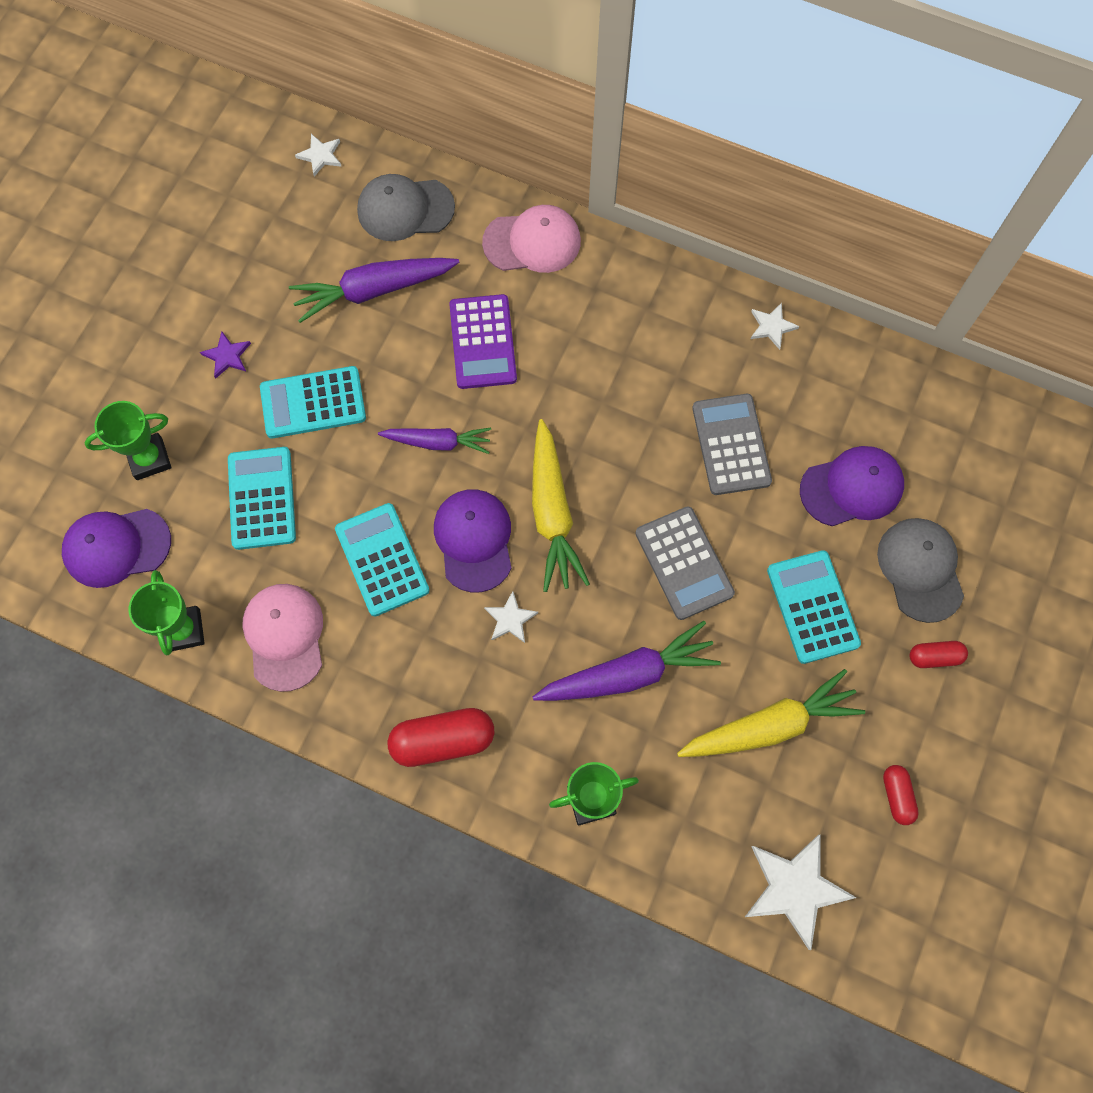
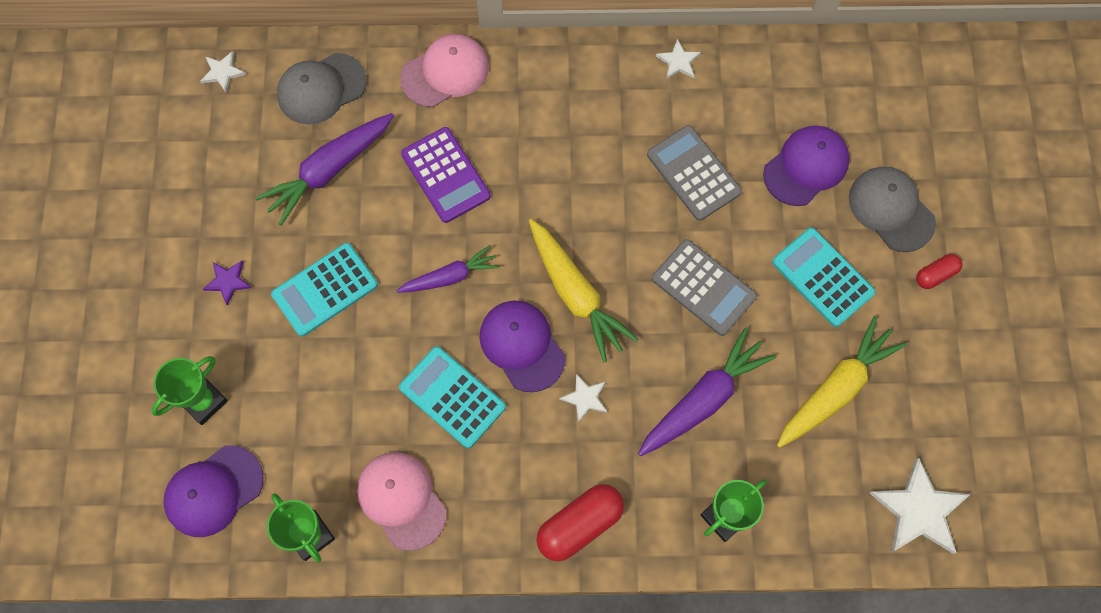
camera: 25 degrees left, 0 degrees up
(262, 498) = (322, 391): turquoise calculator -> none
(897, 796) = (960, 399): red capsule -> none

